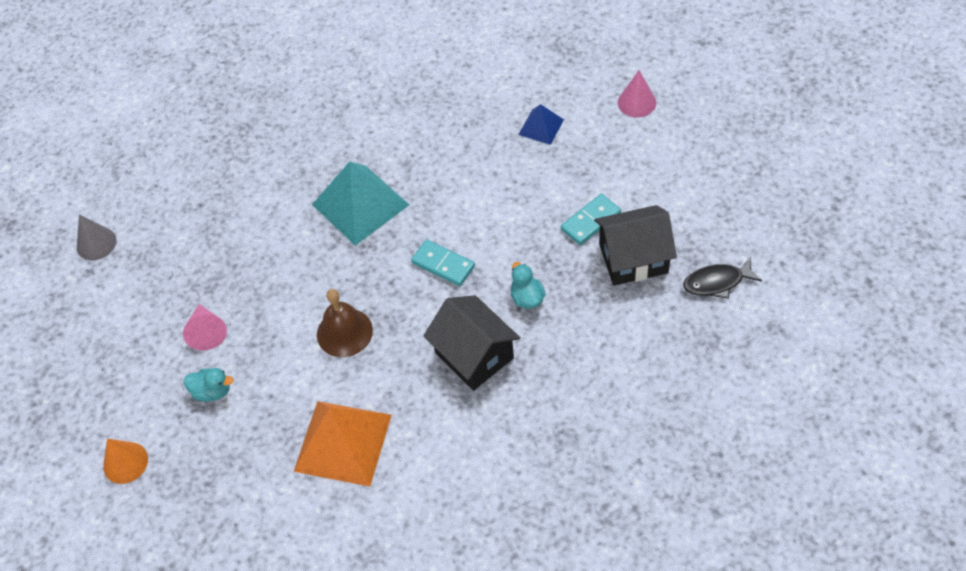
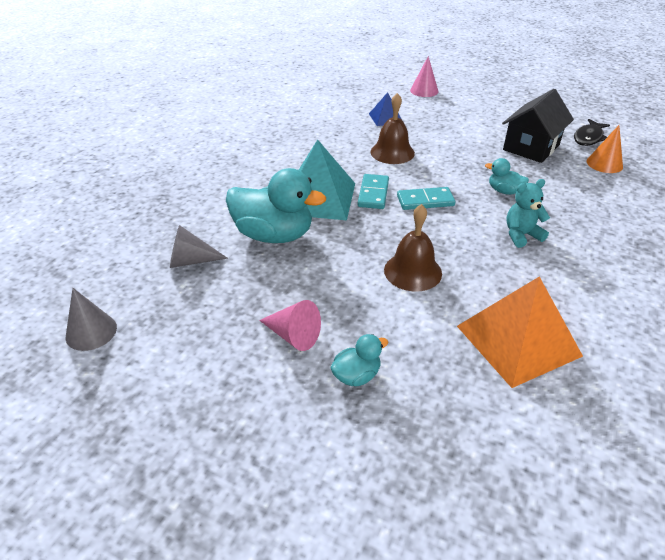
camera: 45 degrees left, 15 degrees down
(125, 462) = (344, 498): orange cone -> orange cone (604, 164)
(205, 216) = (191, 261): none -> grey cone
(285, 226) = (274, 235): none -> turquoise duck
(474, 355) = (521, 235): black house -> turquoise teddy bear
(488, 183) = (392, 152): none -> brown bell
(590, 221) = (481, 143): turquoise domino -> turquoise domino (373, 193)

